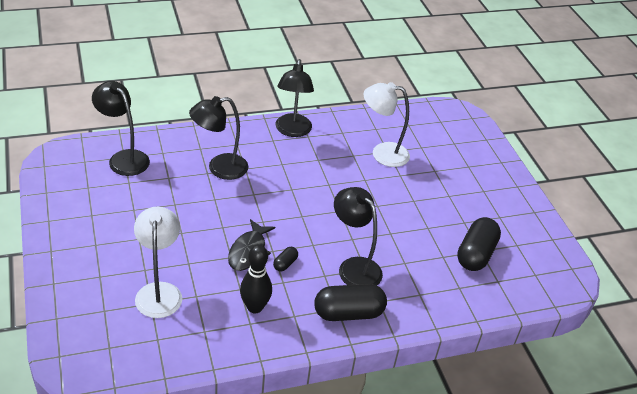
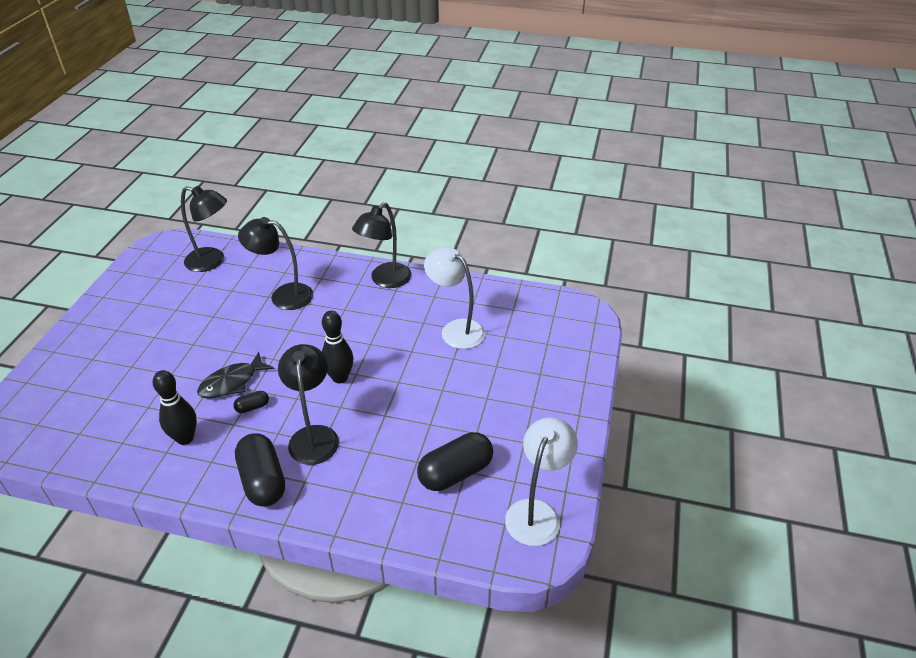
camera: 35 degrees right, 0 degrees up
(124, 158) = (212, 261): black lamp -> black lamp turned 120 degrees clockwise
(159, 292) = (122, 391): white lamp -> white lamp (537, 512)
(331, 217) = (340, 377): none -> black bowling pin
(348, 313) = (263, 480): black capsule -> black capsule turned 45 degrees clockwise

